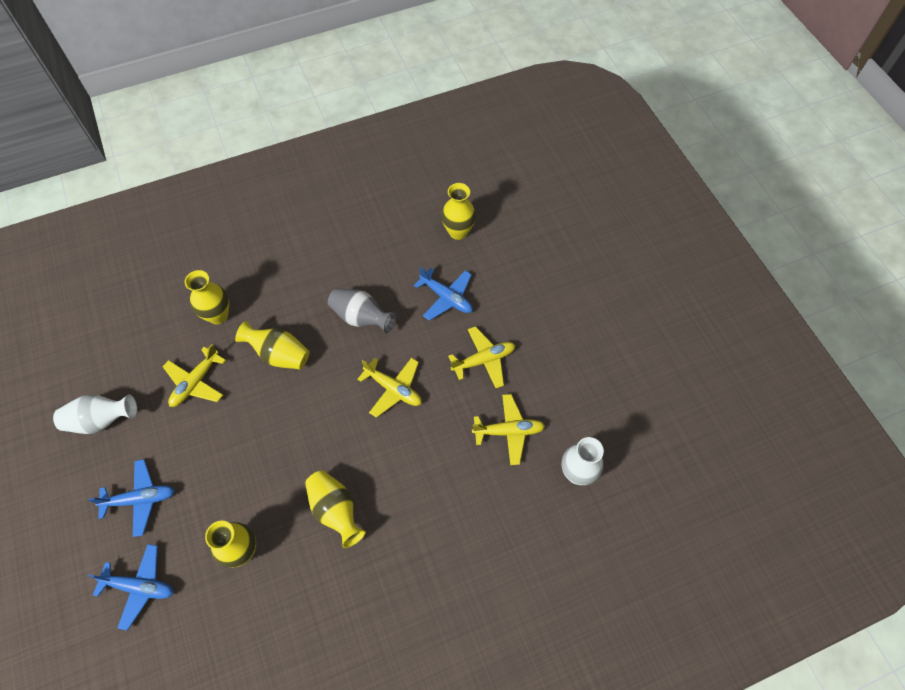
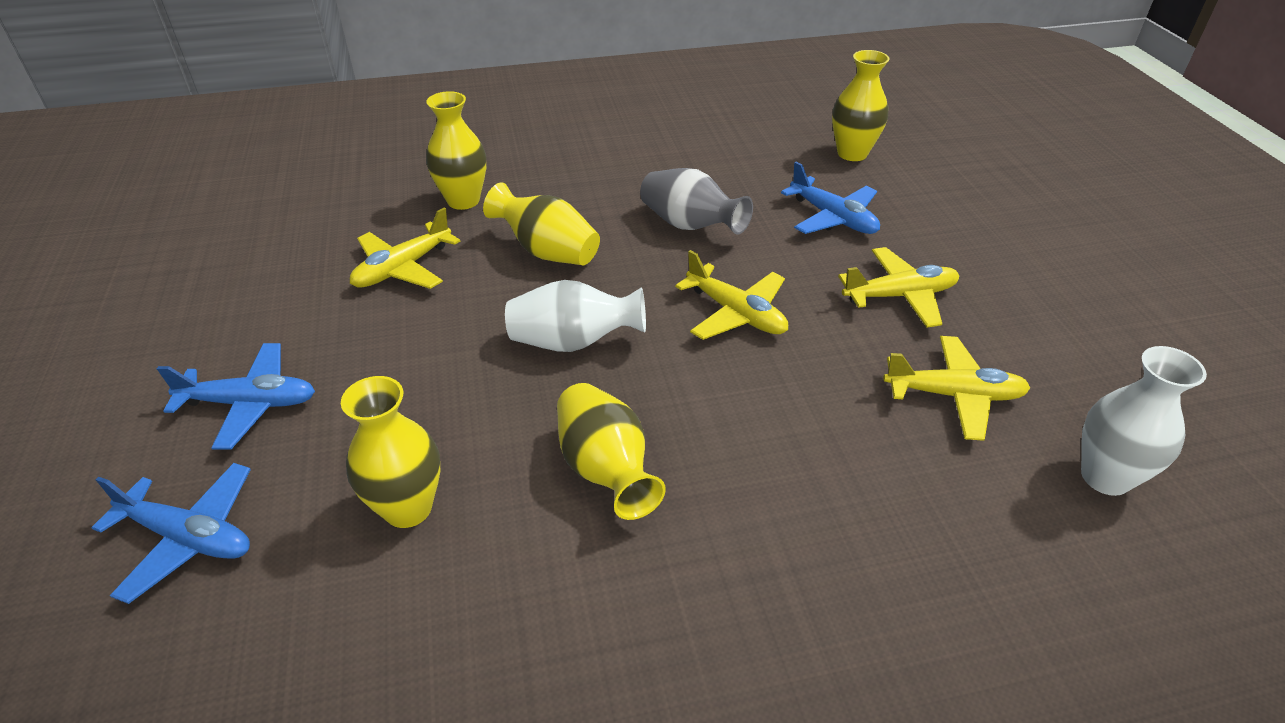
camera: 10 degrees right, 20 degrees down
(101, 420) = (234, 294): white vase -> white vase (573, 342)

